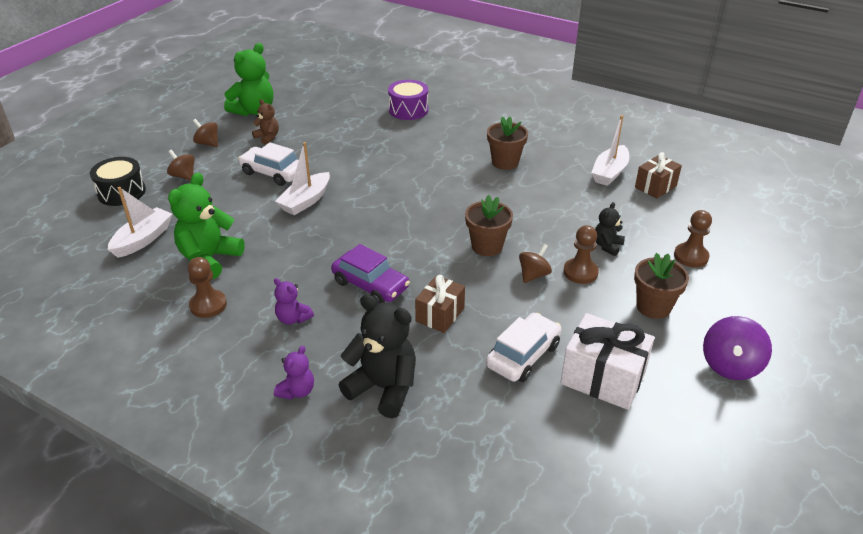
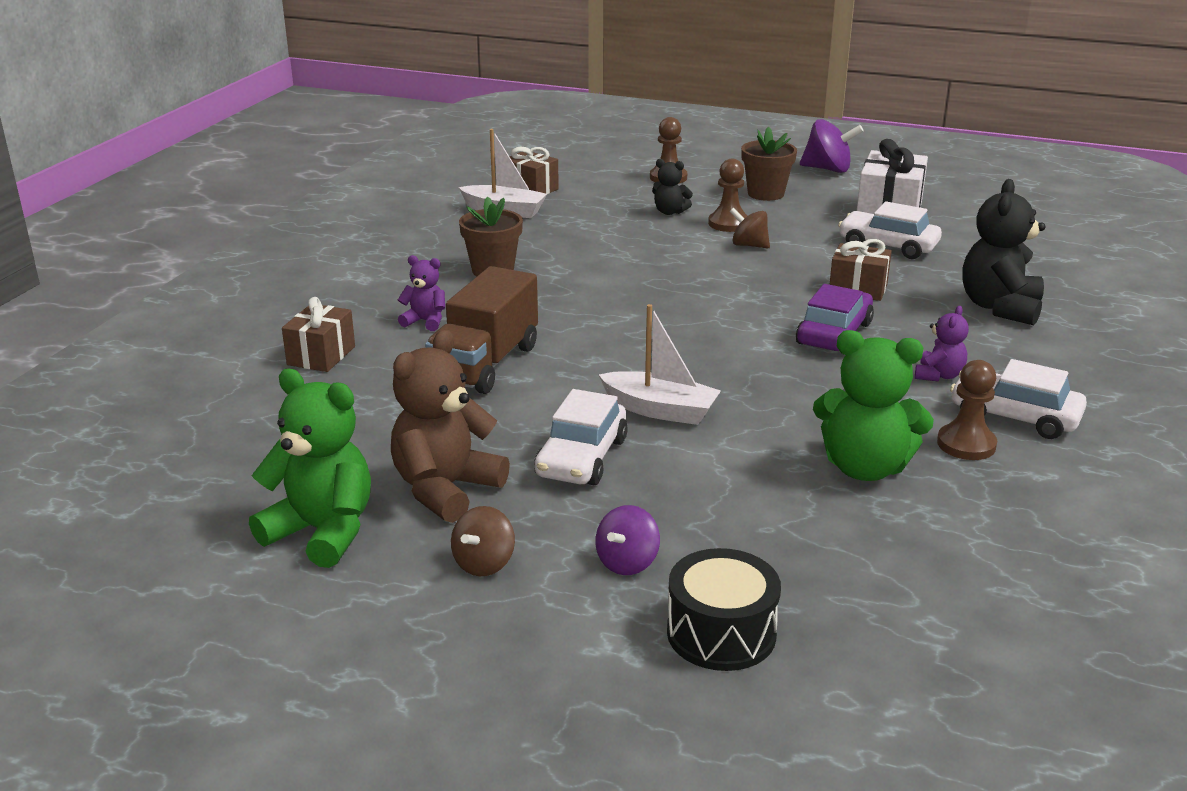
camera: 100 degrees left, 10 degrees down
(143, 239) = (858, 552): white boat -> none
(183, 176) = (627, 562): brown spinning top -> purple spinning top
(226, 337) = (1014, 416): none -> white car
(267, 137) = (446, 489): brown teddy bear -> brown teddy bear, size x1.90
(297, 391) = (1052, 353): purple teddy bear -> purple teddy bear (425, 321)
(381, 153) = (485, 364): none -> brown truck
(408, 110) = (321, 356): purple drum -> brown gift
(487, 246) = (707, 271): brown flower pot -> none

